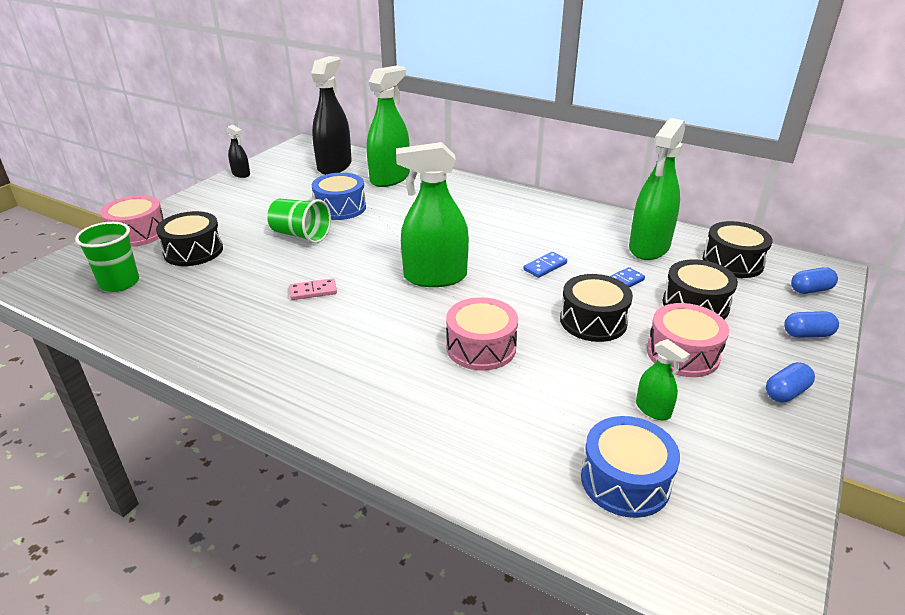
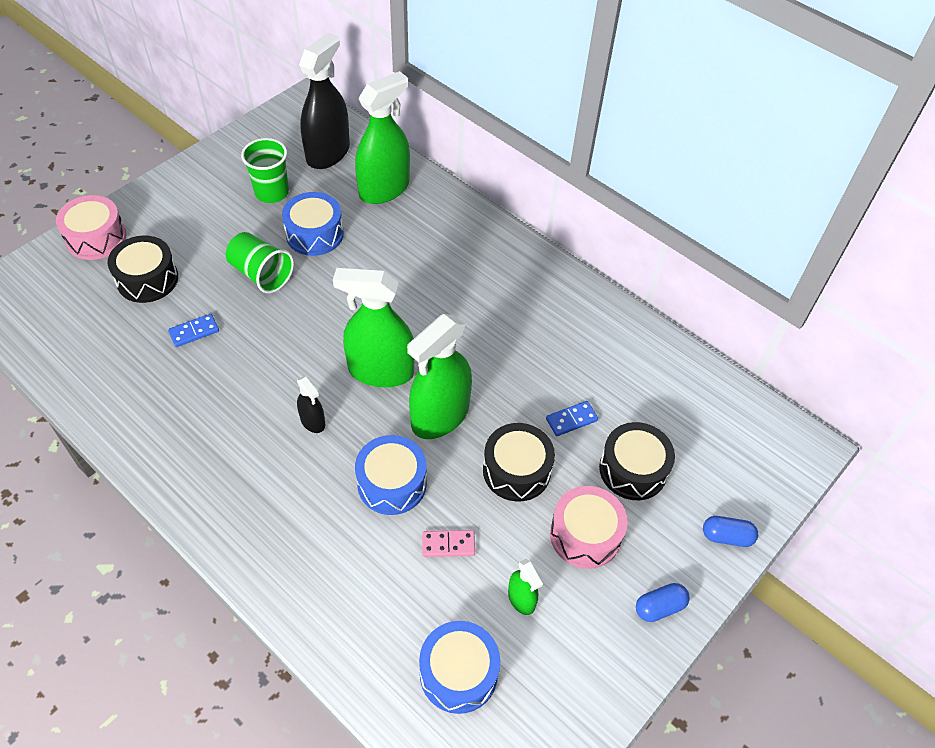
camera: 10 degrees right, 20 degrees up
(119, 283) = (69, 316): green cup -> green cup (271, 192)
(241, 174) = (220, 150): black spray bottle -> black spray bottle (313, 421)
(313, 291) = (253, 367): pink domino -> pink domino (448, 545)
(481, 347) = (392, 483): pink drum -> blue drum
(545, 266) = (501, 378): blue domino -> blue domino (194, 332)
(649, 247) = (628, 370): green spray bottle -> green spray bottle (440, 416)
(732, 262) = (708, 412): black drum -> none
(810, 290) = (769, 473): blue capsule -> none

